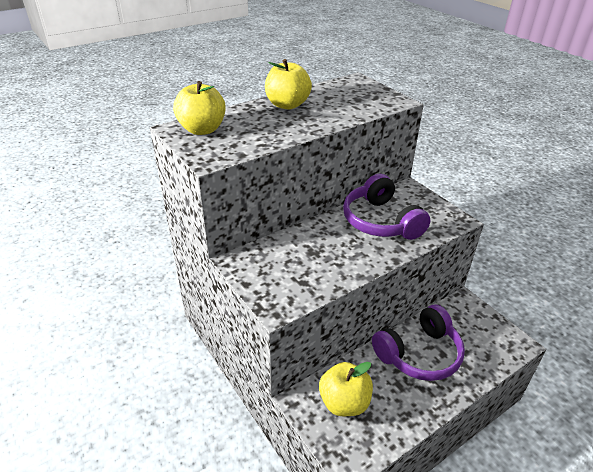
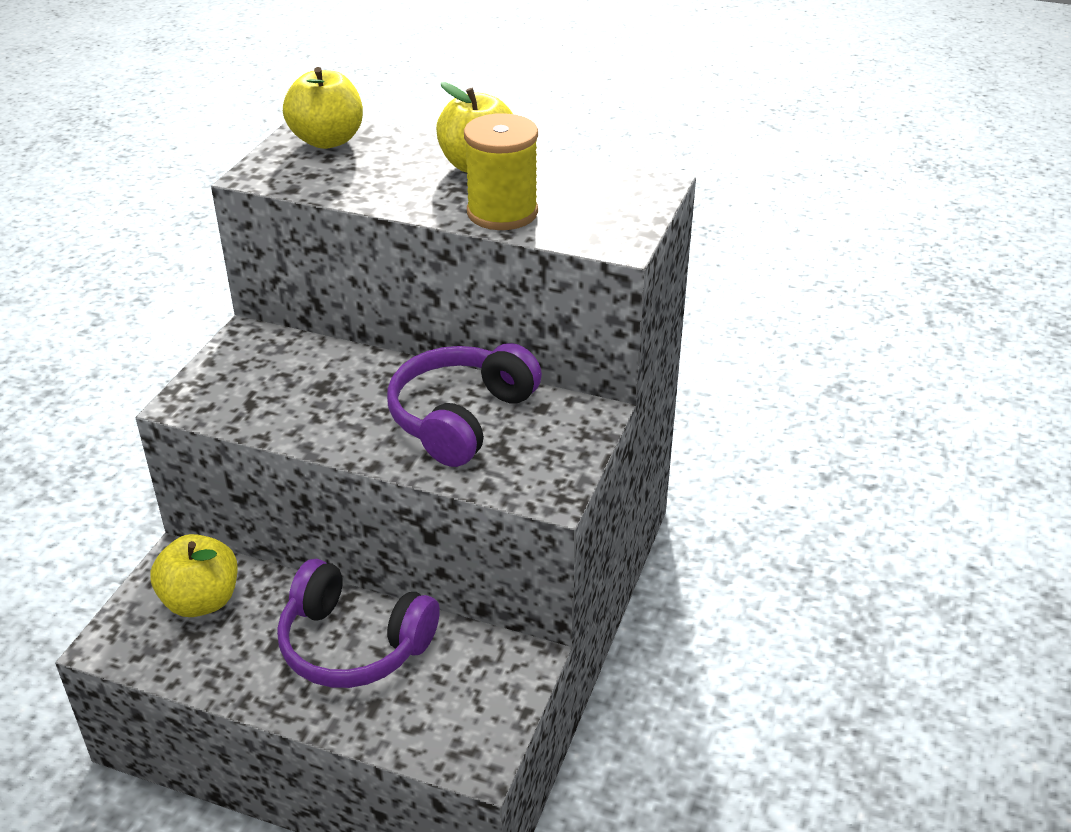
camera: 55 degrees right, 0 degrees up
(340, 114) = (502, 212): none -> yellow spool

